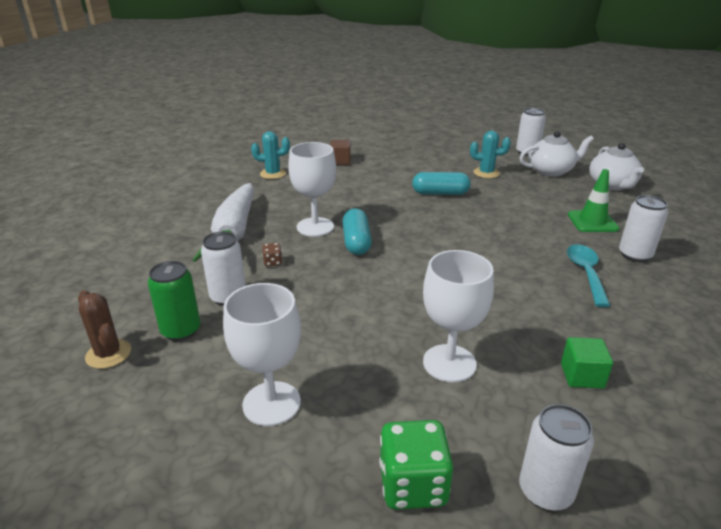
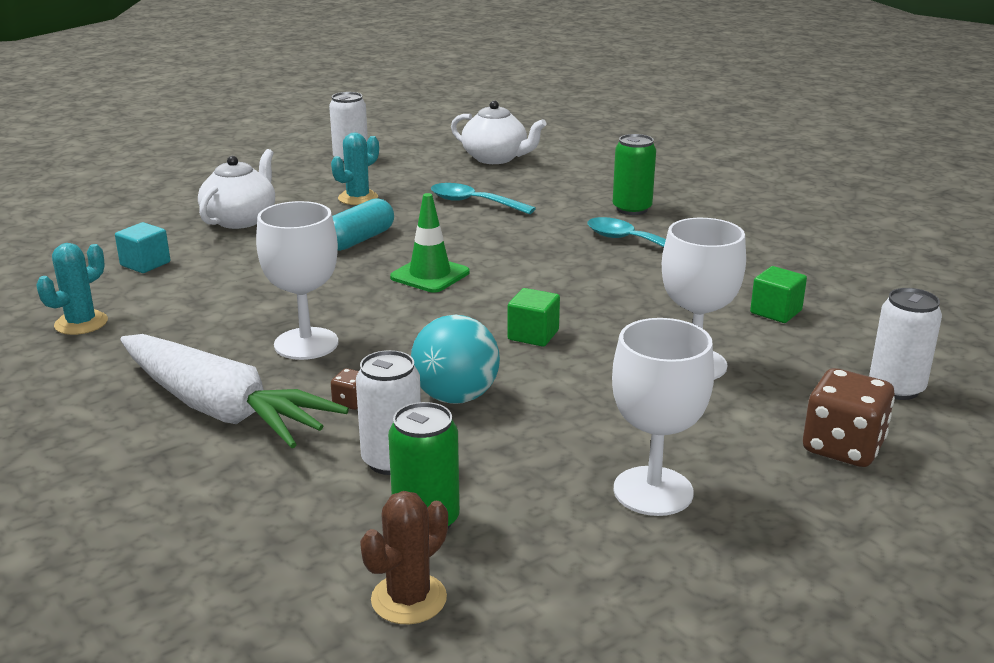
camera: 55 degrees left, 5 degrees down
(108, 354) = (409, 599): brown cactus -> brown cactus turned 45 degrees counterclockwise
(309, 289) = (455, 397): none -> turquoise ball
(340, 161) = (145, 264): brown cube -> turquoise cube
(356, 242) = (390, 330): turquoise capsule -> none
(408, 286) = (533, 335): none -> green cube
(413, 485) = (842, 447): green dice -> brown dice
(540, 203) = (474, 203): none -> turquoise spoon
(551, 171) = (416, 168): white teapot -> white teapot (240, 220)
(592, 222) = (549, 198): green traffic cone -> green traffic cone (430, 275)
(634, 255) = (632, 209): white can -> green can

